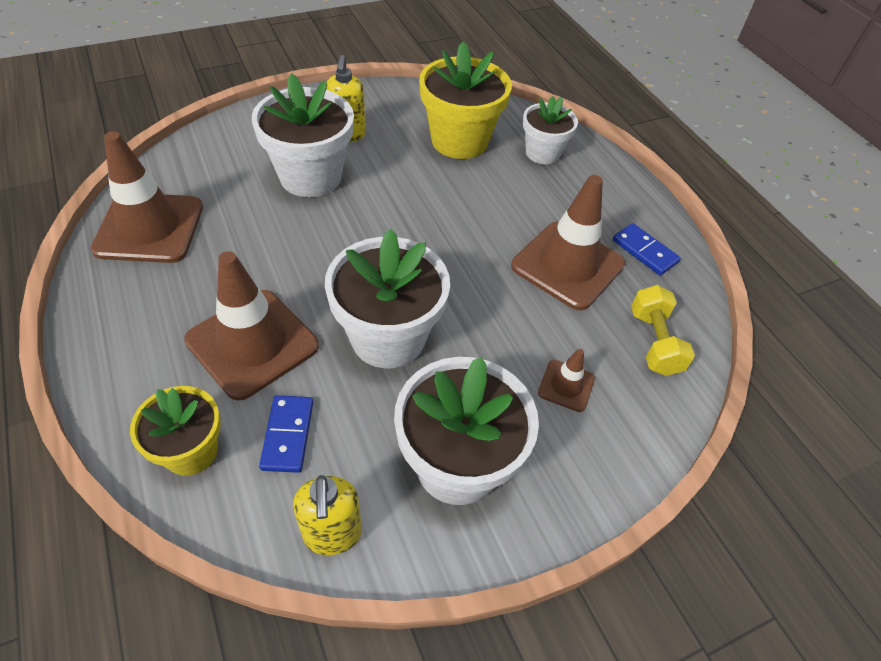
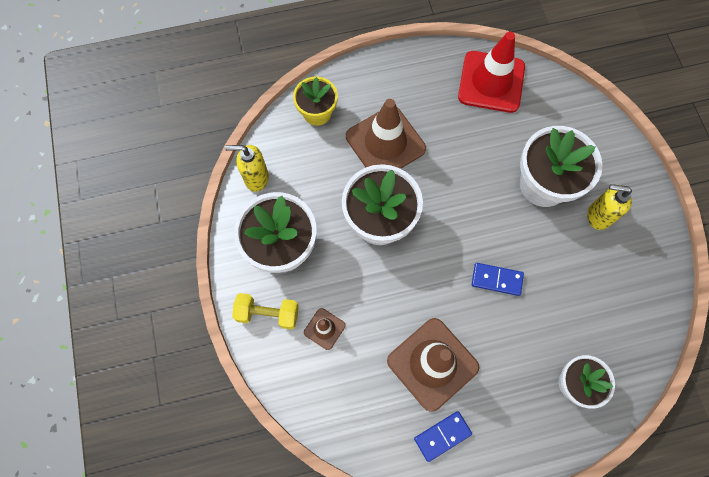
camera: 105 degrees right, 20 degrees up
(149, 228) = (491, 82): brown traffic cone -> red traffic cone
(288, 435) = (318, 160): blue domino -> blue domino (496, 280)
(459, 141) = (591, 310): yellow flower pot -> none
(654, 342) = (350, 406): yellow dumbbell -> yellow dumbbell (268, 314)

